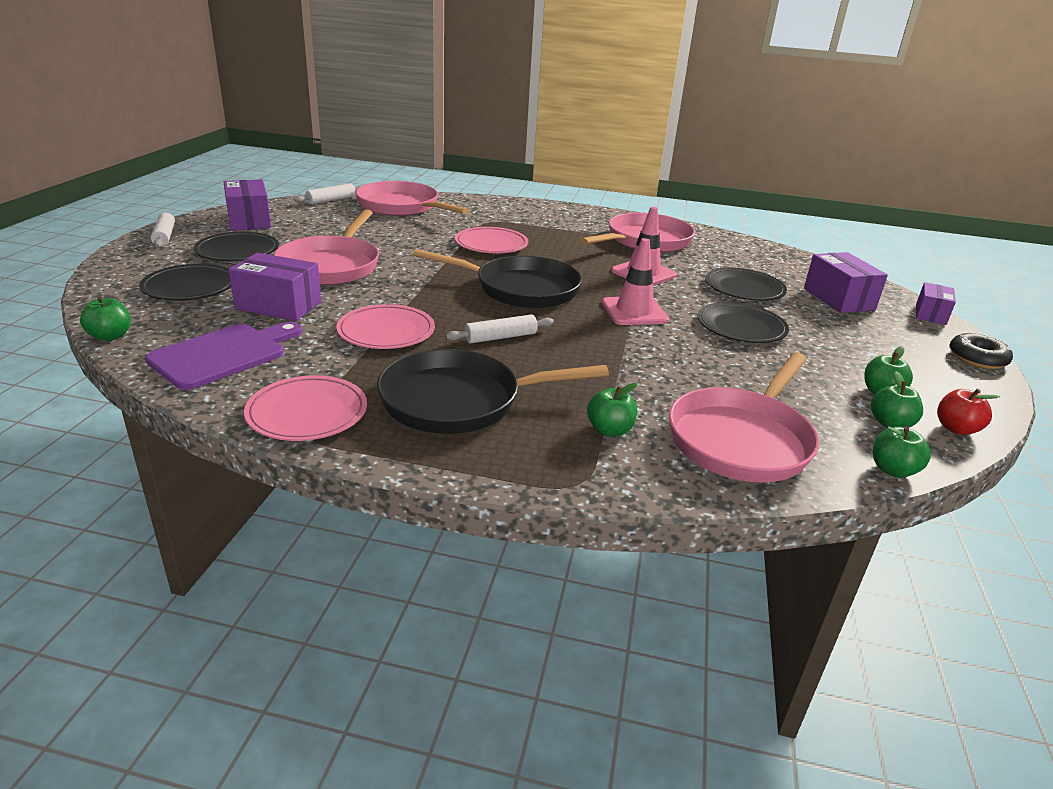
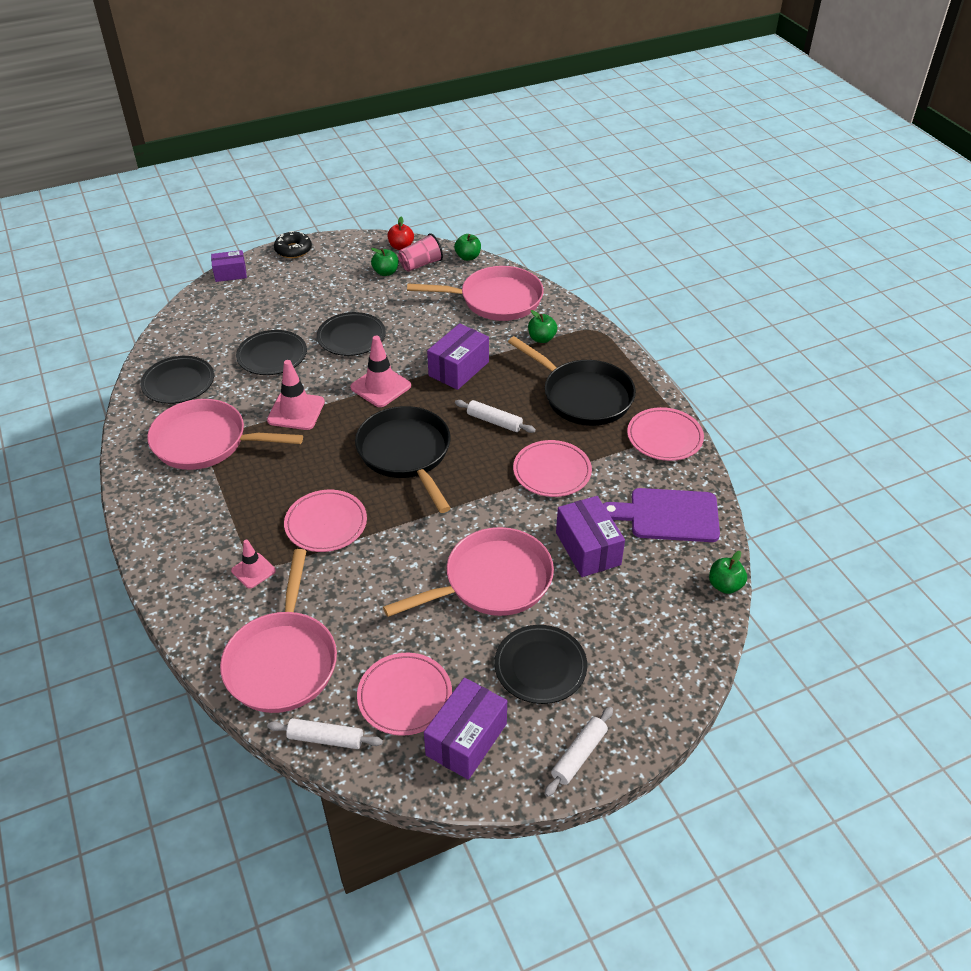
camera: 125 degrees left, 15 degrees up
(190, 287) = (628, 622): black plate -> black plate (178, 383)
(311, 219) = (405, 696): none -> pink plate
(486, 219) = (253, 571): none -> pink traffic cone
(838, 299) = (243, 313): purple box -> purple box (458, 369)
(890, 424) = (421, 264): green apple -> pink cup

